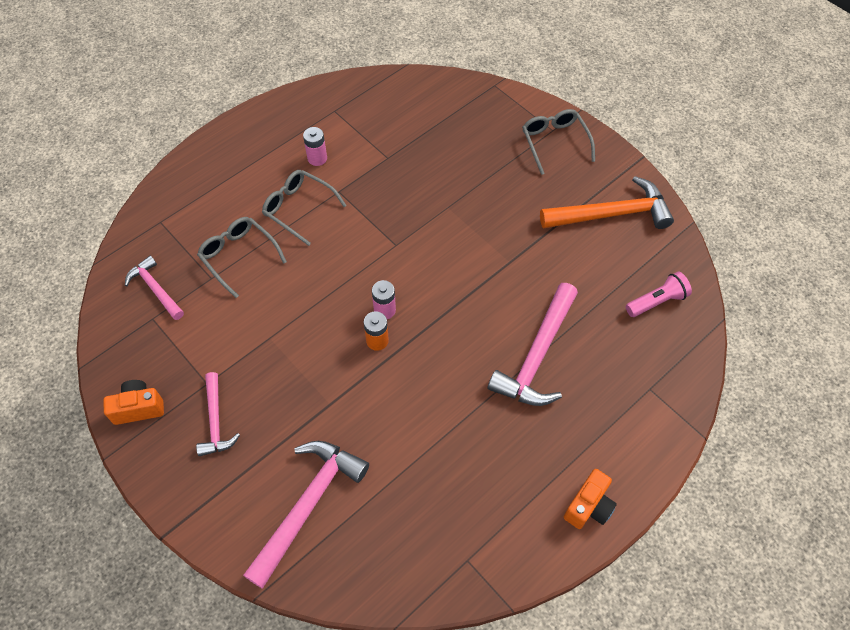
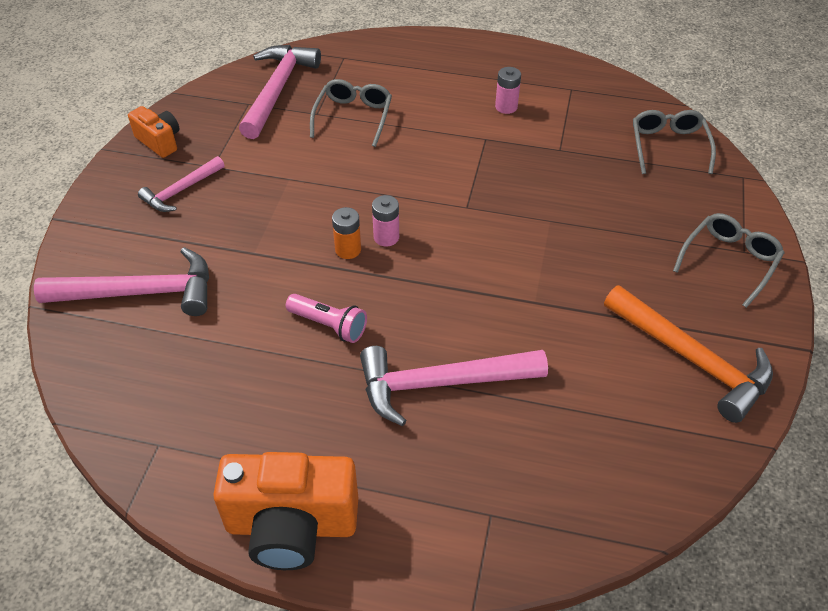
camera: 55 degrees right, 10 degrees down
(155, 289) = (277, 90): pink hammer -> pink hammer, size x1.71
(299, 209) = (439, 125): grey glasses -> grey glasses (668, 146)
(588, 506) = (291, 526): orange camera -> orange camera, size x1.84
(656, 301) = (617, 463): pink flashlight -> pink flashlight (329, 325)

